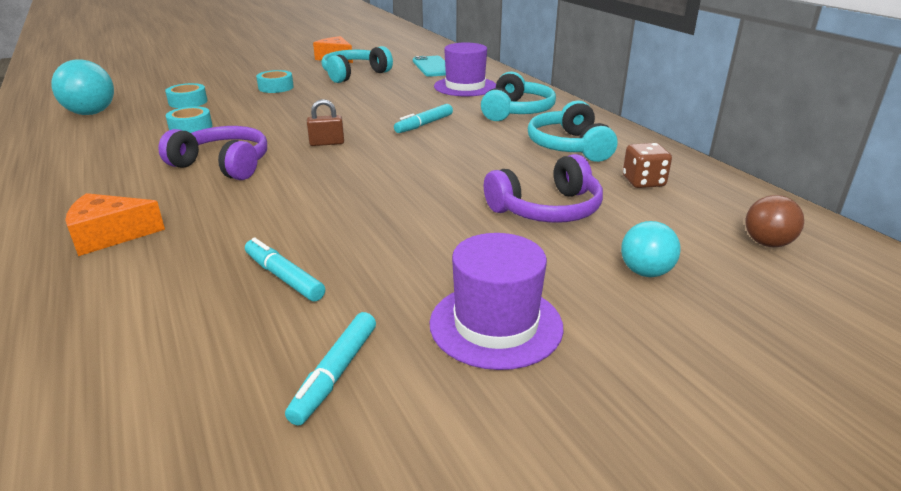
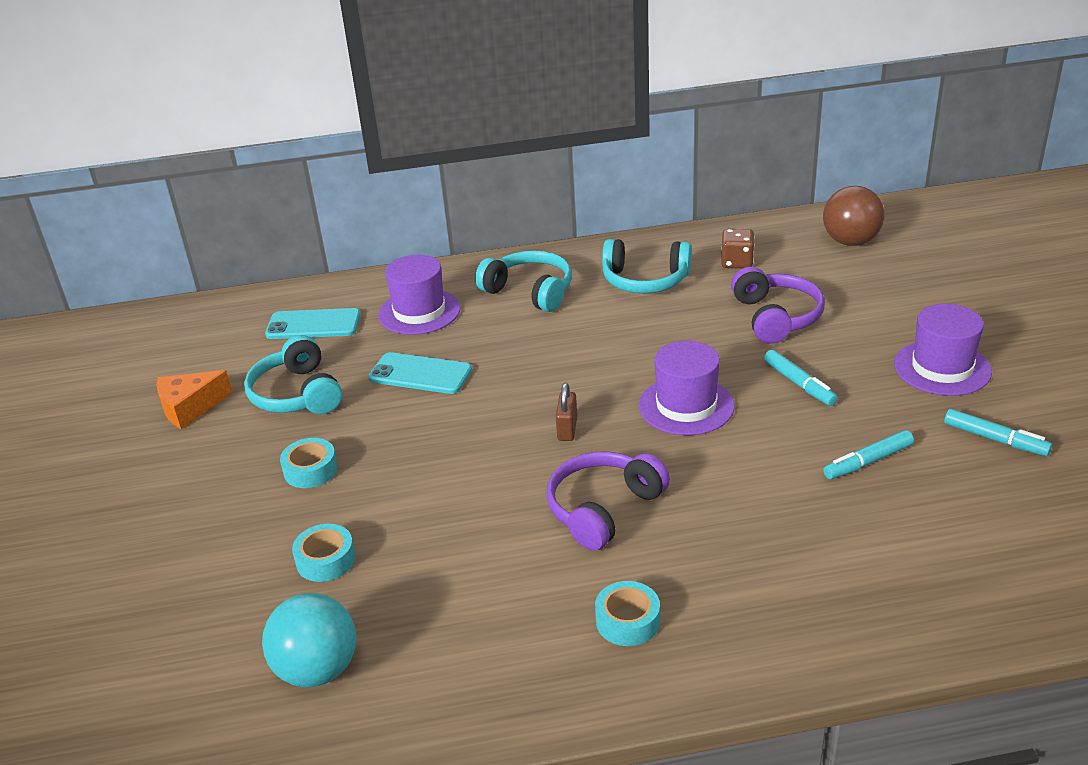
camera: 70 degrees left, 5 degrees up
(110, 235) = (768, 580): orange cheese -> none
(191, 127) = (451, 547): turquoise tape -> turquoise tape (627, 621)
(368, 181) = (686, 406): none -> purple hat
(386, 96) = (420, 374): none -> turquoise phone
(424, 124) = (540, 356): turquoise marker -> turquoise marker (799, 384)
(645, 272) = (882, 297): turquoise ball -> none
(767, 243) = (850, 242): brown ball -> brown ball, size x1.59

